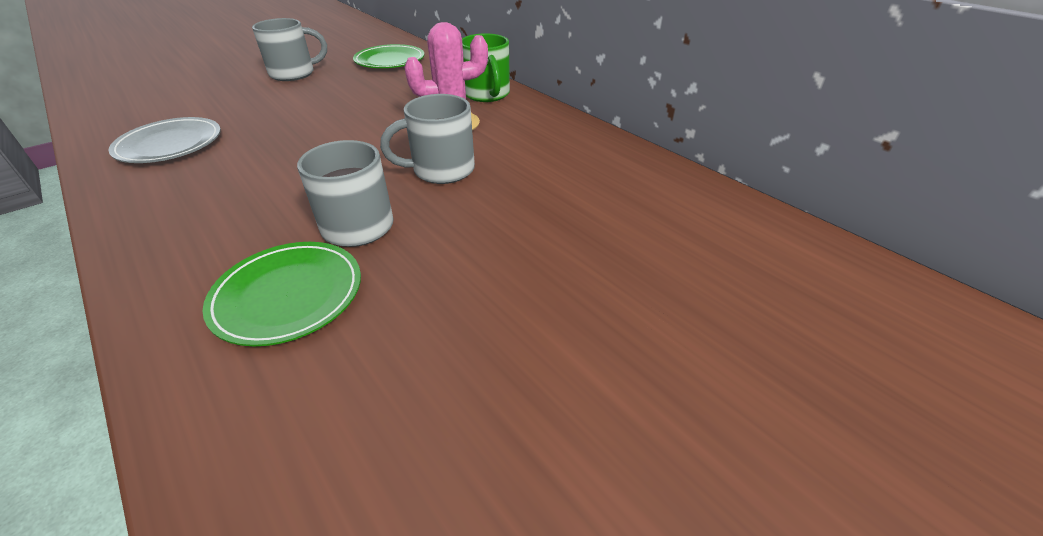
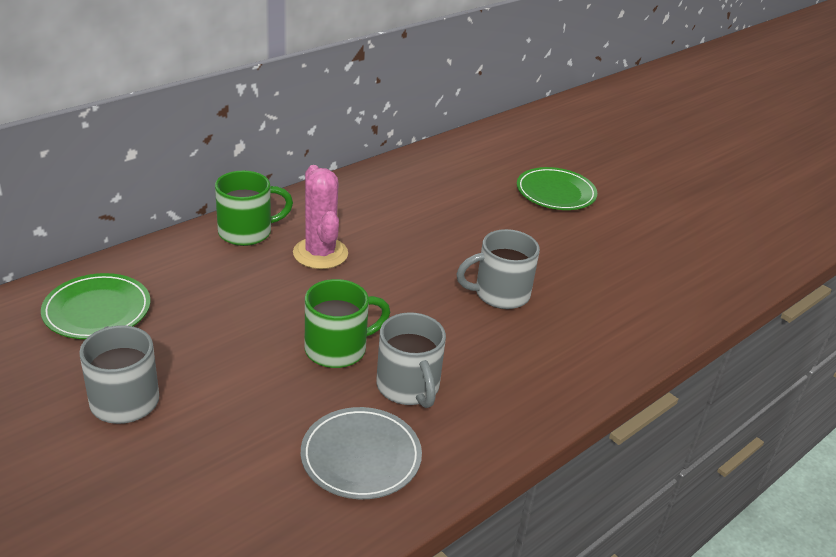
camera: 95 degrees left, 5 degrees down
(288, 295) = (581, 314): green plate -> green plate (555, 193)
(306, 134) = (338, 349): none -> green mug
(441, 170) = (415, 258): grey mug -> grey mug (408, 387)

